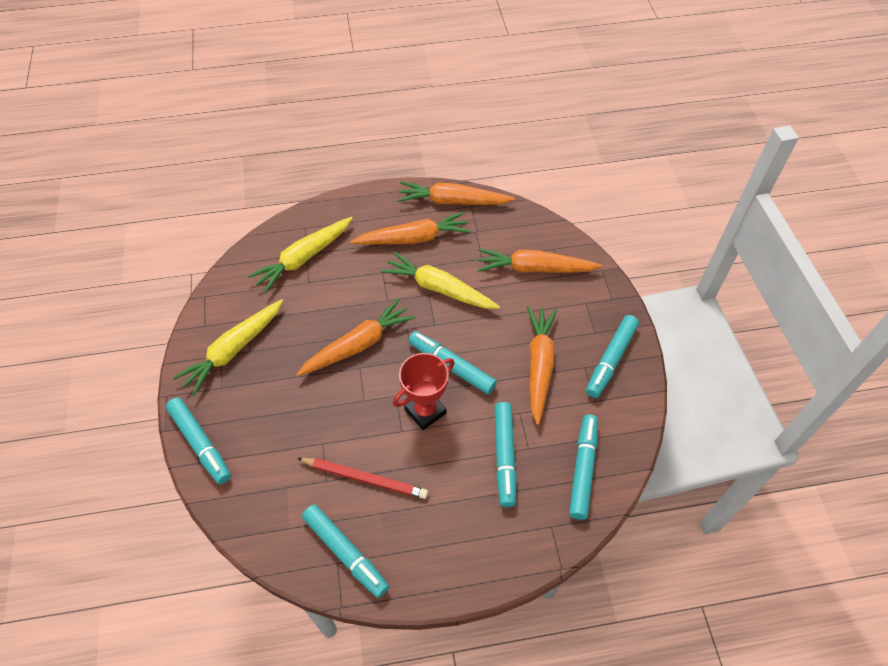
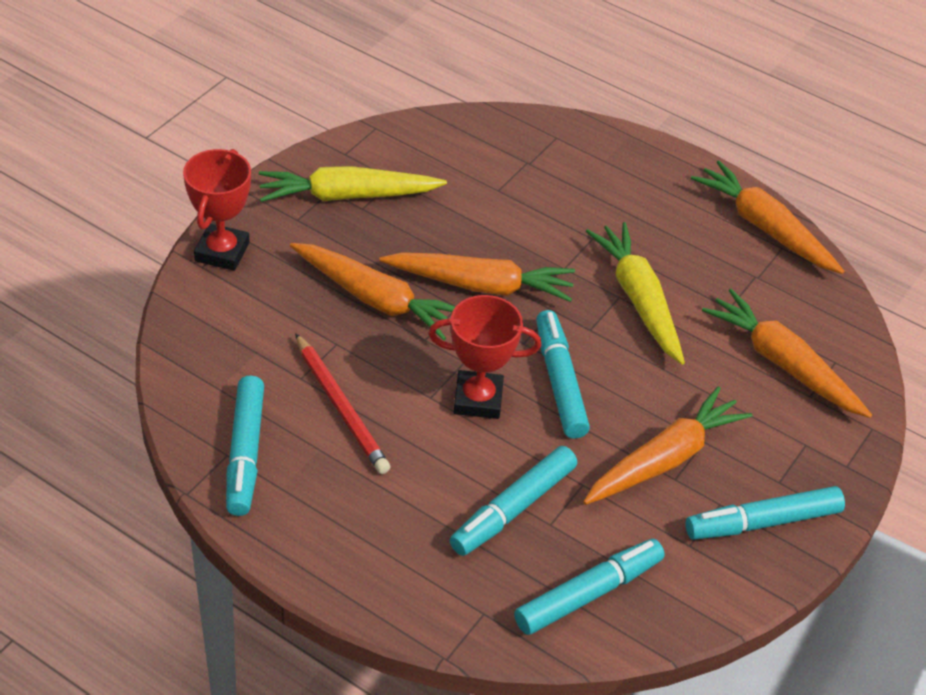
camera: 40 degrees right, 10 degrees down
(200, 443) = (222, 252): turquoise marker -> red trophy
(303, 258) = (519, 164): yellow carrot -> none
(413, 238) = (669, 231): orange carrot -> orange carrot (376, 299)

